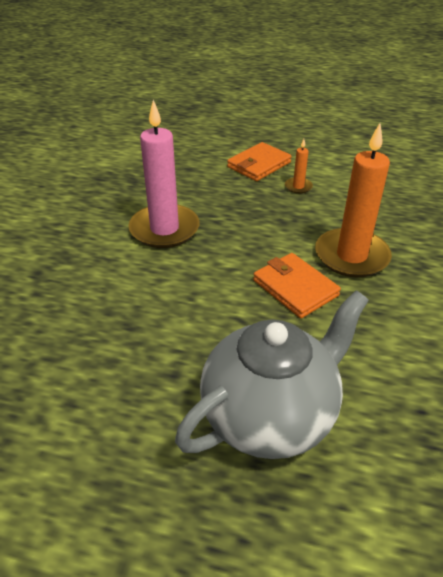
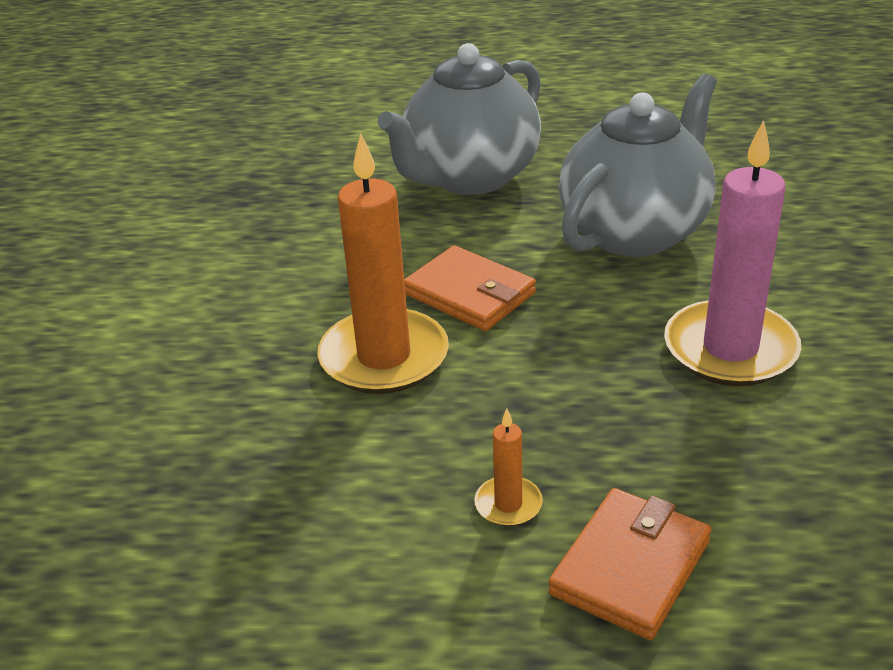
camera: 170 degrees right, 5 degrees down
(162, 317) = (635, 231): none -> grey teapot

